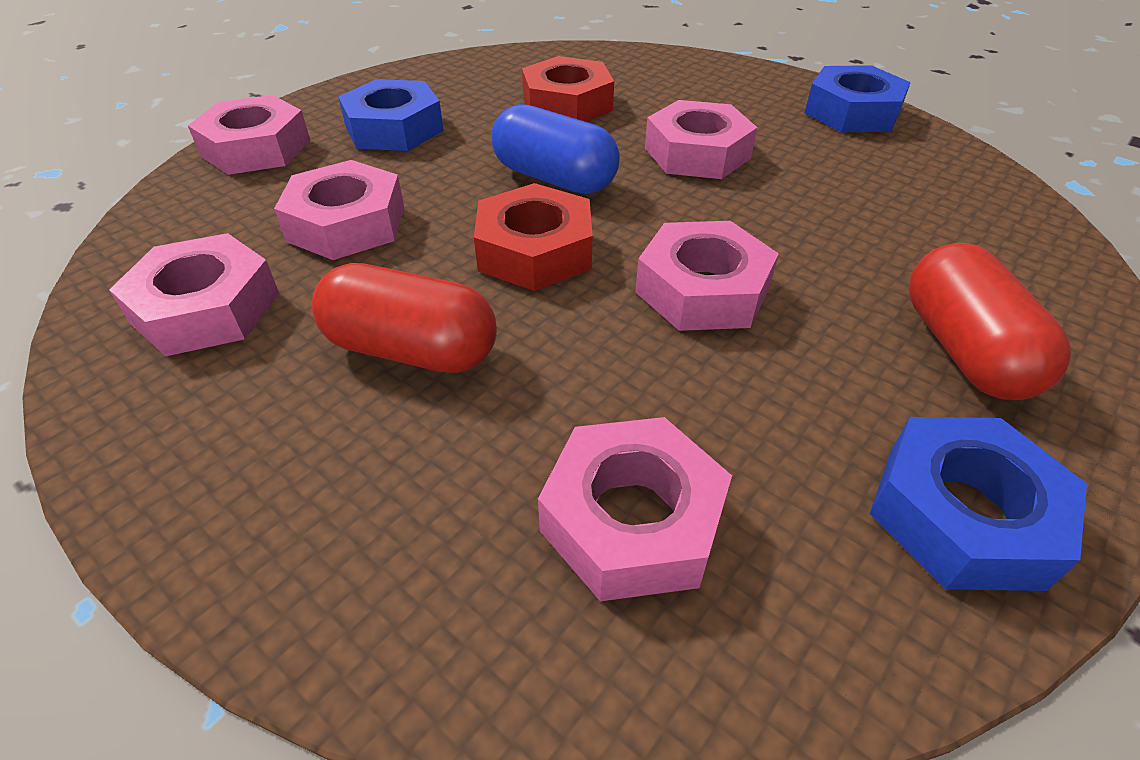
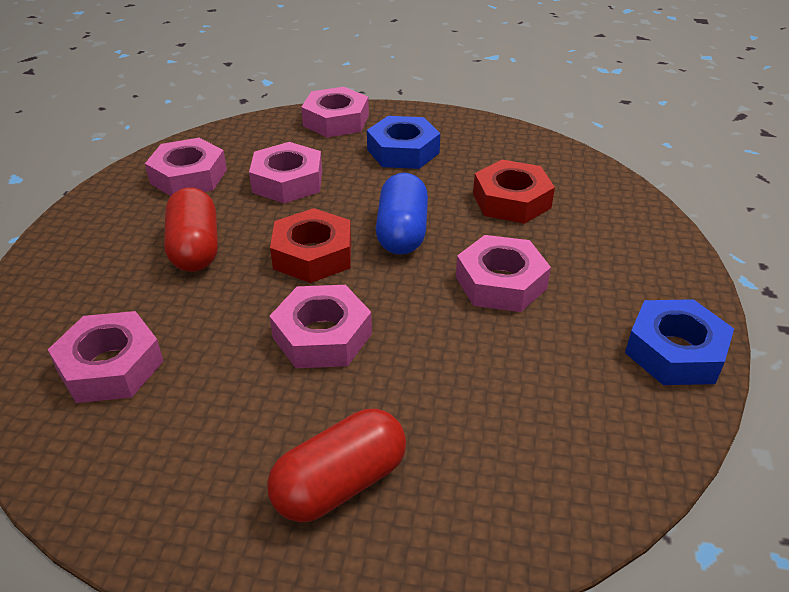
camera: 60 degrees right, 5 degrees down
(962, 515) = (169, 503): blue nut -> none

